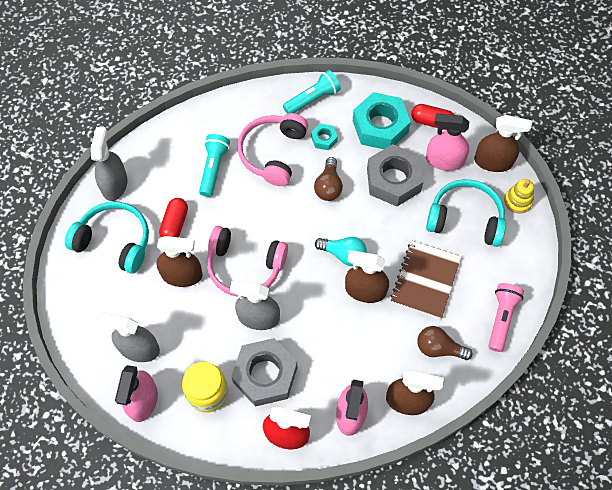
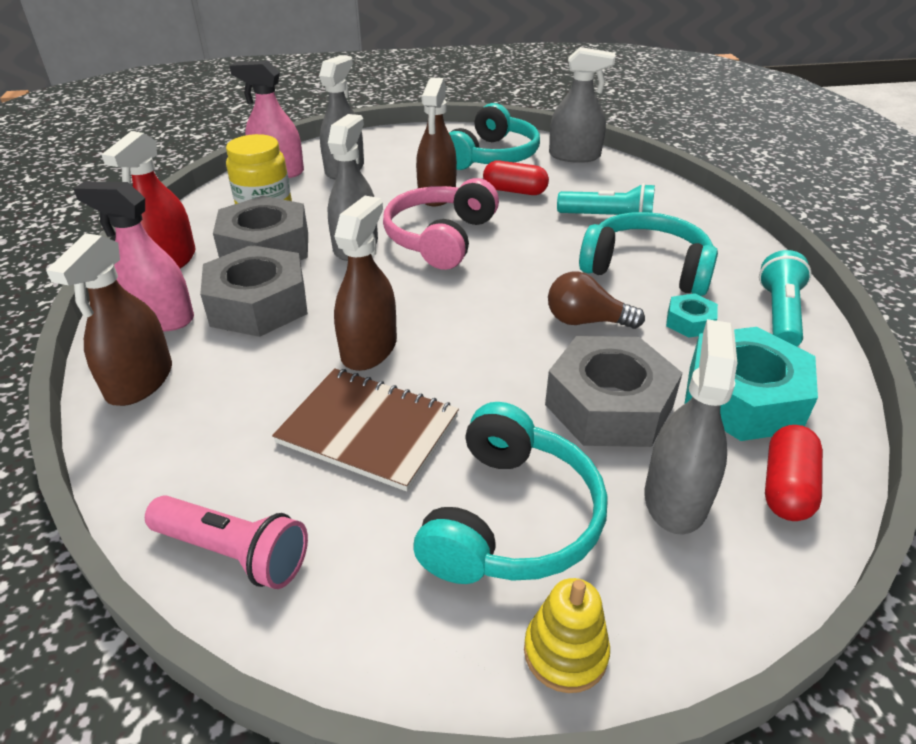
camera: 95 degrees right, 25 degrees down
(273, 153) = (646, 268): pink headphones -> turquoise headphones
(313, 99) = (779, 314): turquoise flashlight -> turquoise flashlight turned 135 degrees counterclockwise
(331, 360) = (258, 304): none -> grey nut
(343, 254) = (445, 329): turquoise light bulb -> none
(439, 348) = (215, 434): brown light bulb -> none
(444, 160) = (675, 498): pink spray bottle -> grey spray bottle
(493, 162) = (692, 608): brown spray bottle -> none

